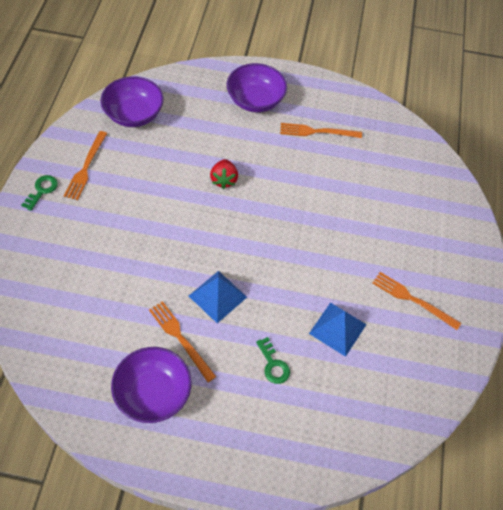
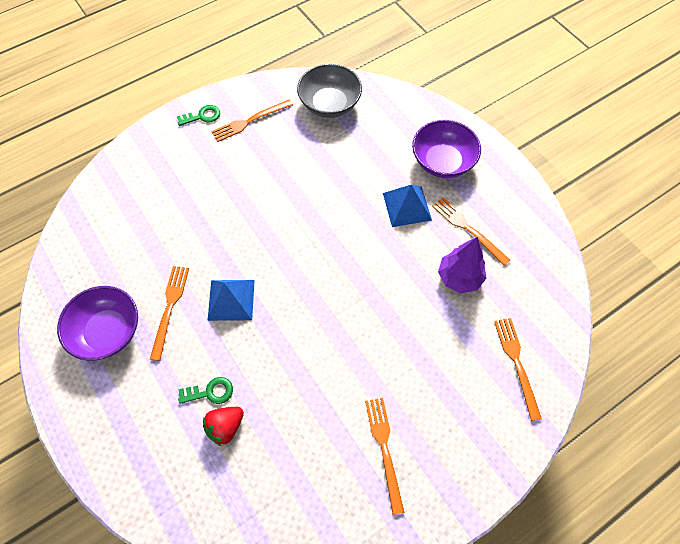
camera: 50 degrees right, 5 degrees up
(134, 114) = (330, 104): purple bowl -> grey bowl
(224, 180) = (340, 210): red strawberry -> red strawberry (225, 427)
(273, 364) = (210, 392): green key -> green key turned 120 degrees counterclockwise
(337, 328) = (291, 412): blue pyramid -> blue pyramid (407, 206)
(344, 165) = (459, 278): none -> purple tree
(427, 189) = (517, 363): none -> orange fork

